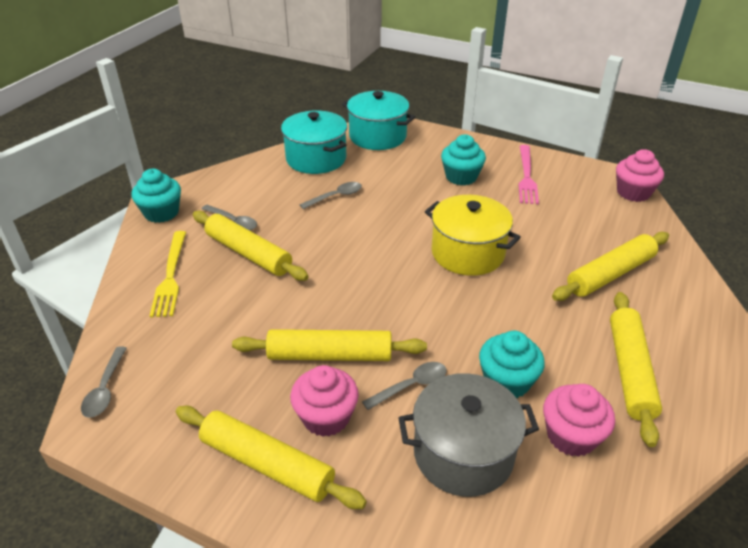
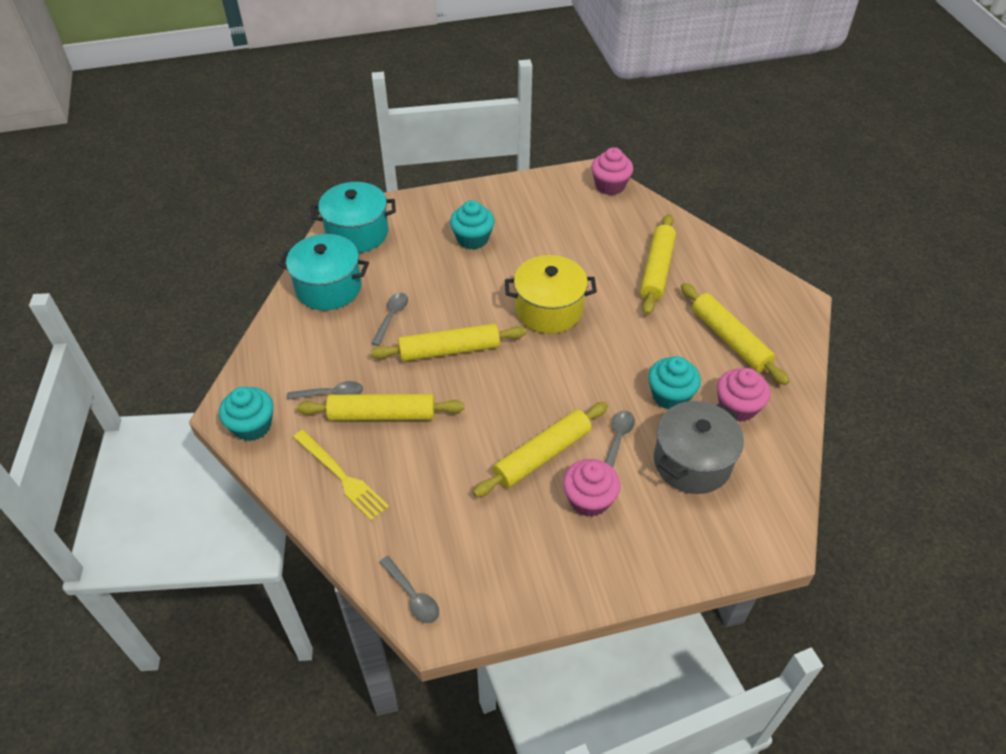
camera: 40 degrees left, 10 degrees up
(267, 464) = (588, 557): yellow rolling pin -> yellow rolling pin (449, 350)
(526, 176) = (522, 211): pink fork -> none

